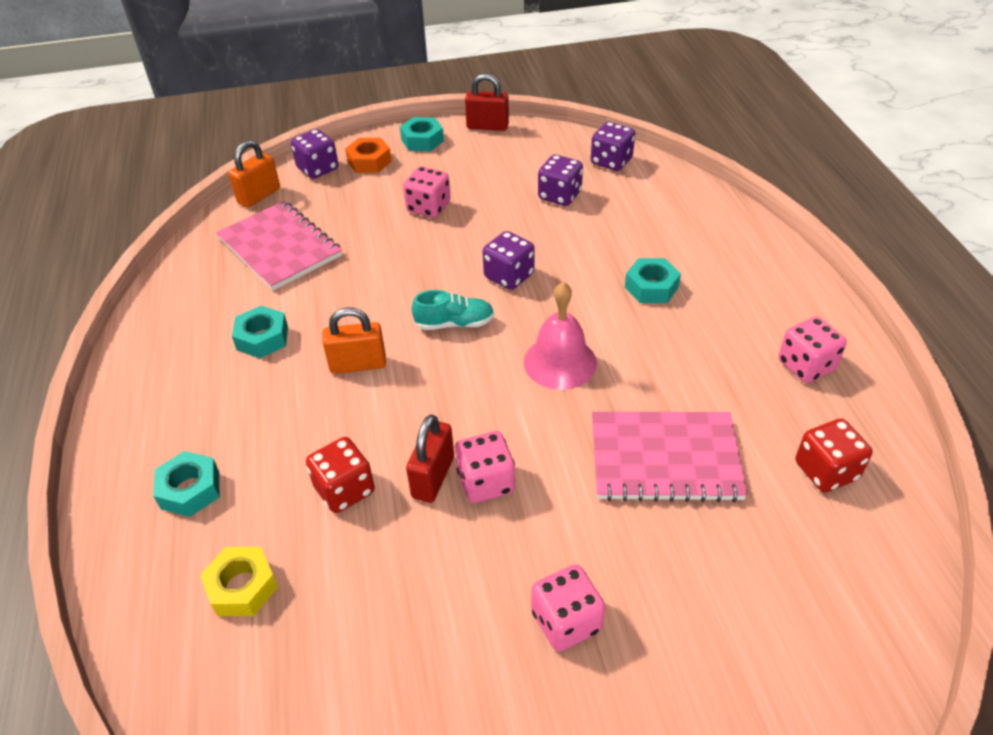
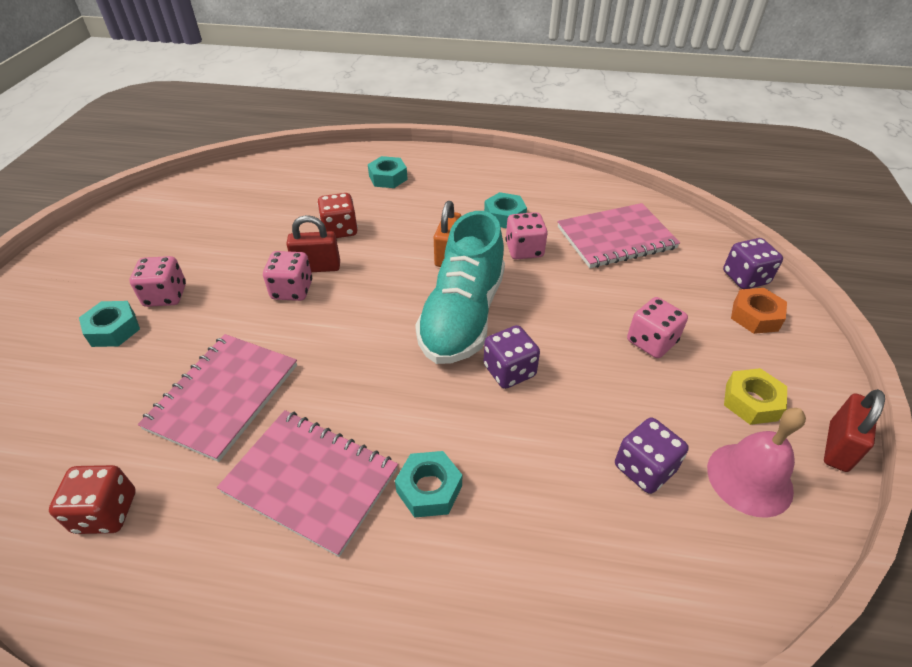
camera: 110 degrees right, 0 degrees up
(242, 587) = (307, 188): yellow nut -> yellow nut (751, 402)
(259, 196) = (702, 236): orange padlock -> none
(422, 140) = (801, 370): turquoise nut -> turquoise nut (113, 329)
(433, 477) = (317, 267): red padlock -> red padlock turned 45 degrees counterclockwise
(454, 323) = (462, 316): turquoise shoe -> turquoise shoe, size x2.19
(560, 362) = (373, 368): pink bell -> pink bell (749, 479)
(611, 161) = (721, 570): purple dice -> none
(695, 353) = (311, 480): none -> pink notebook
(806, 365) = (218, 584): pink dice -> pink dice (524, 250)

